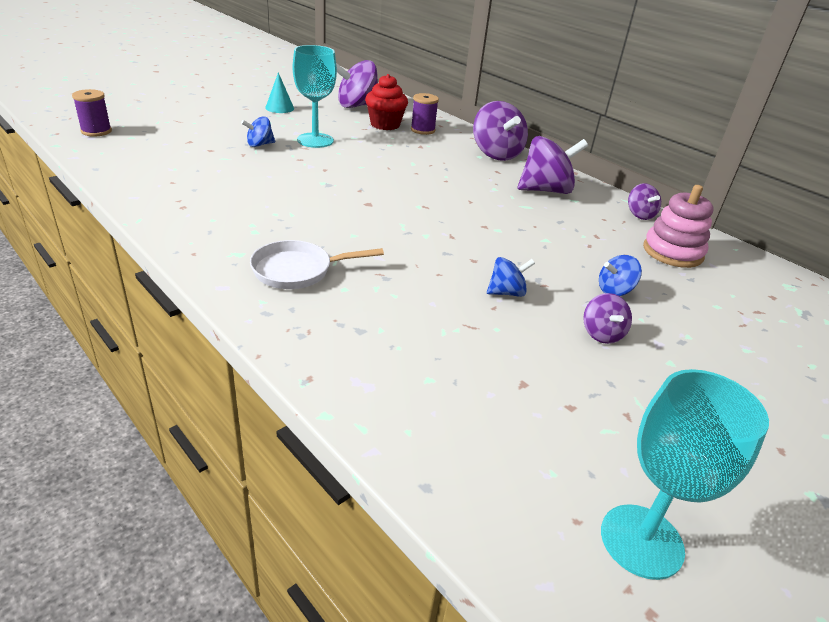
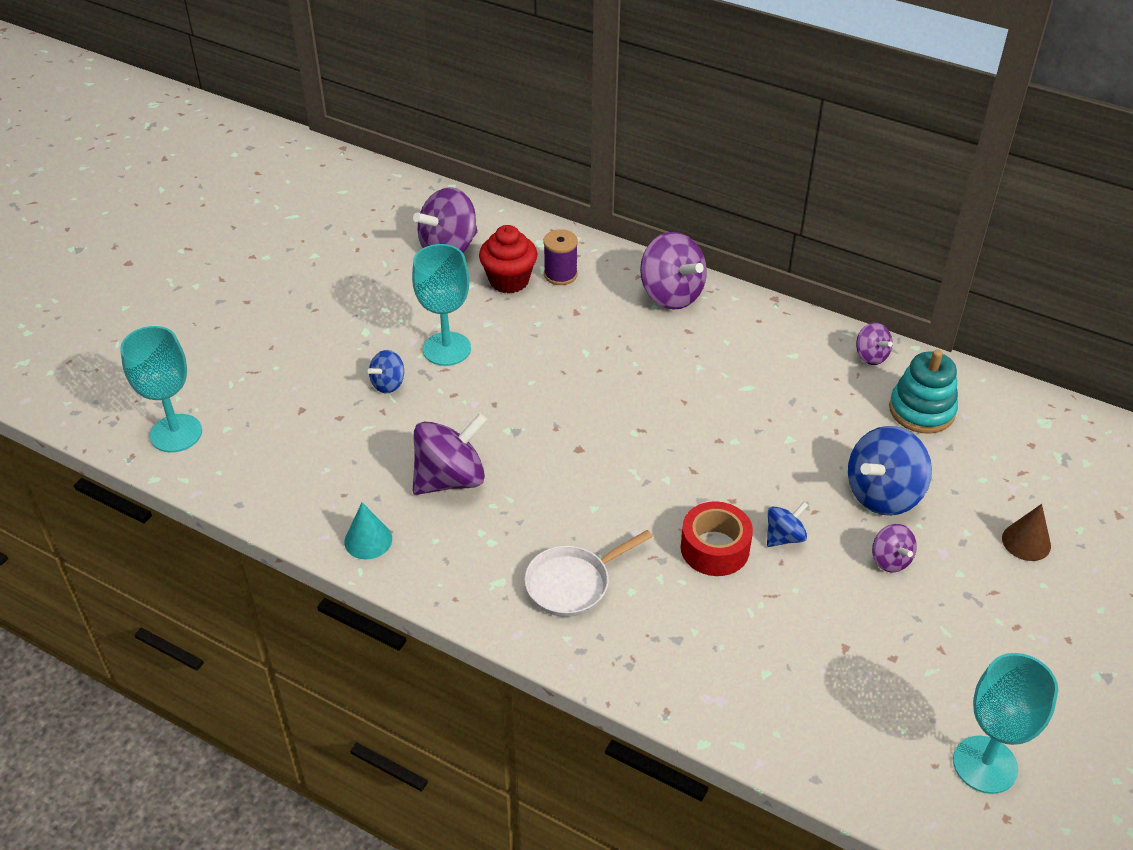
camera: 15 degrees left, 10 degrees up
(96, 131) = (176, 433): purple spool -> turquoise goblet
(279, 108) = (356, 292): turquoise cone -> turquoise cone (368, 540)
(438, 283) = (714, 548): none -> red tape
(545, 190) = (756, 348): purple spinning top -> purple spinning top (450, 479)
(614, 290) = (883, 494): blue spinning top -> blue spinning top, size x1.88
(672, 252) = (921, 410): pink stacking toy -> turquoise stacking toy
(750, 359) = (1026, 542): none -> brown cone

